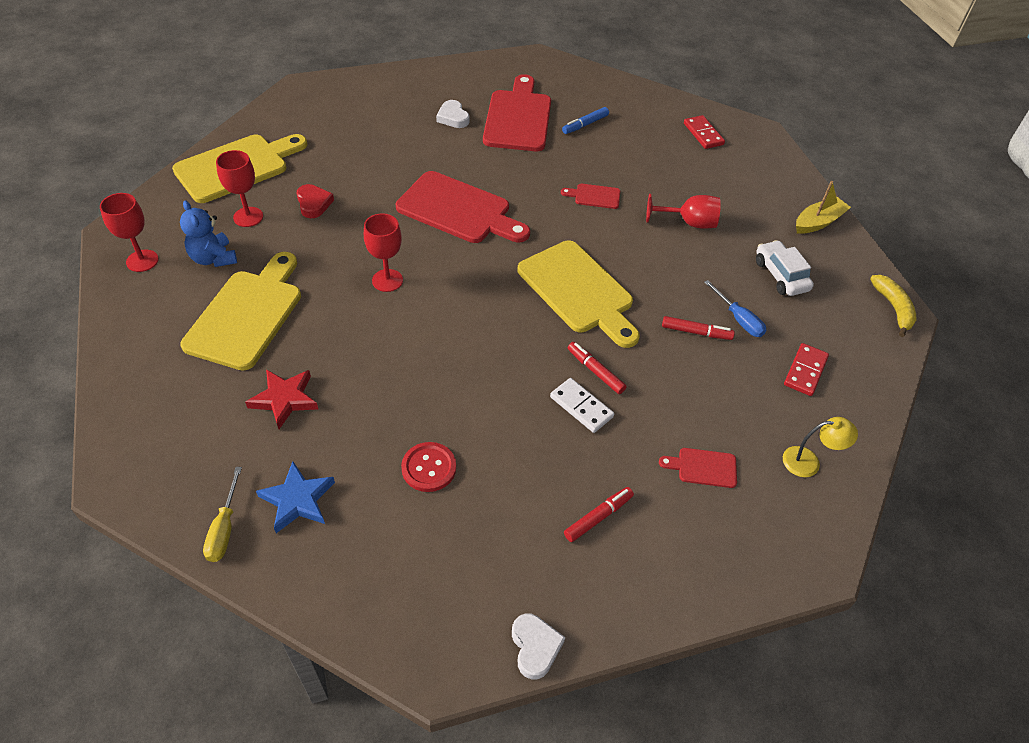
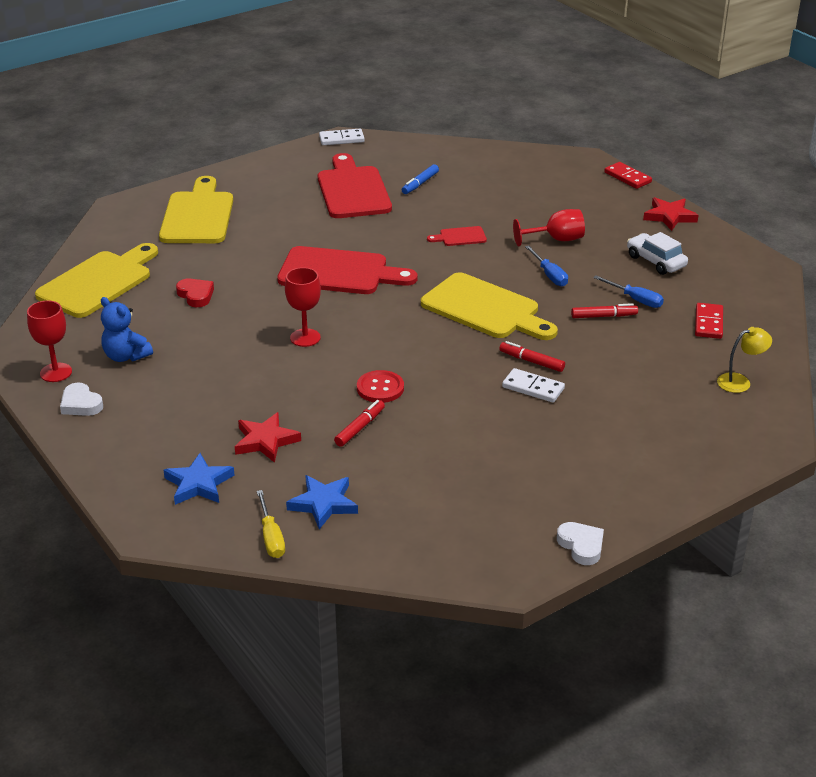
camera: 15 degrees left, 15 degrees down
(193, 436) = (198, 484): none -> blue star
(247, 314) = (188, 390): yellow cutting board -> yellow cutting board (197, 215)
(248, 217) = (138, 318): red goblet -> none
(429, 468) = (425, 457): red button -> red button (380, 388)
(453, 117) = (289, 202): white heart -> white heart (81, 404)
(536, 58) = (341, 139): none -> white domino
(598, 517) = (587, 455): red marker -> red marker (360, 428)
(662, 265) = (549, 275): none -> blue screwdriver
(703, 134) = (534, 170): red domino -> red domino (627, 177)
(703, 468) = (656, 404): red cutting board -> none
(818, 222) = (669, 216): yellow boat -> red star
(893, 308) = (761, 265): yellow banana -> none

